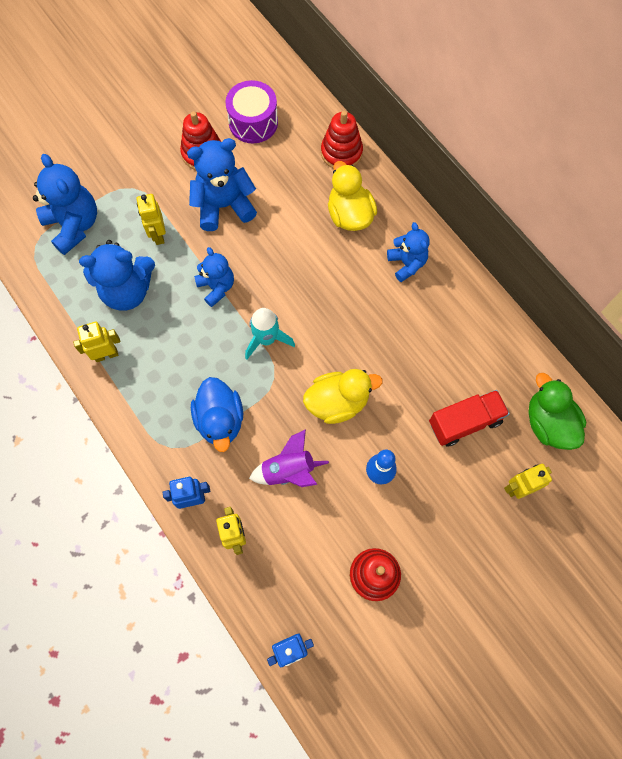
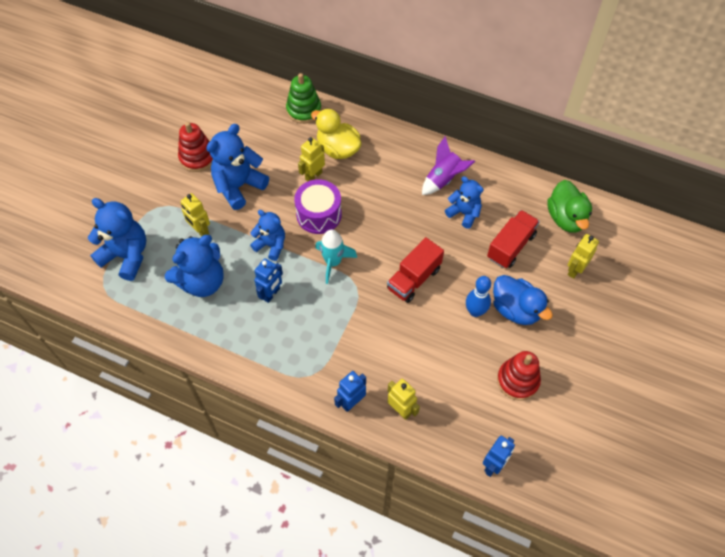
camera: 30 degrees left, 10 degrees down
(106, 355) = (215, 335): yellow robot -> yellow robot (313, 176)
(185, 340) = (271, 294): none -> blue robot
(220, 420) = (335, 336): blue duck -> blue duck (515, 309)
(253, 122) = (223, 119): purple drum -> purple drum (319, 214)
(289, 471) = (410, 344): purple rocket -> purple rocket (444, 179)
(337, 402) = (414, 279): yellow duck -> red truck
(341, 152) = (304, 110): red stacking toy -> green stacking toy
(407, 263) = (400, 162): blue teddy bear -> blue teddy bear (464, 213)
(548, 423) = (566, 218): green duck -> green duck turned 135 degrees counterclockwise

